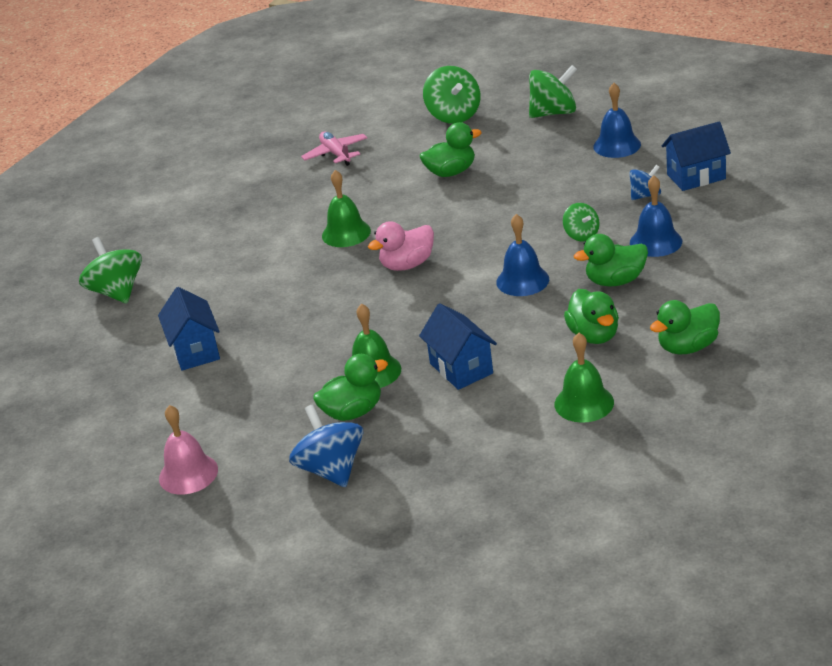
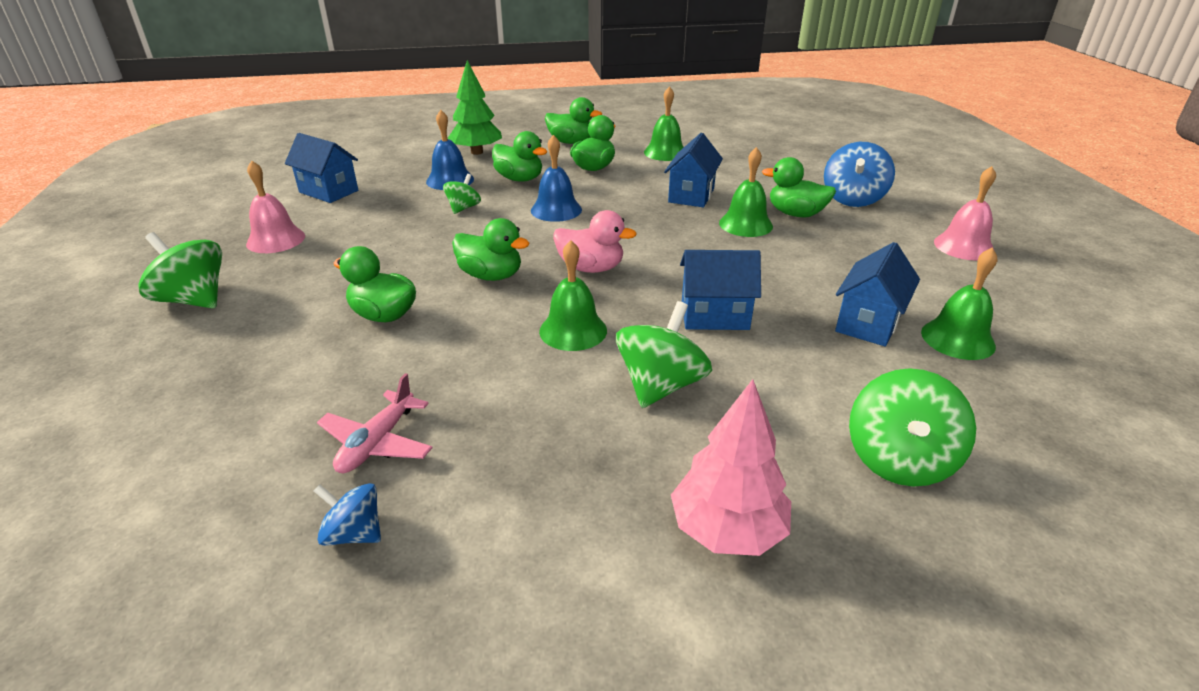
camera: 135 degrees left, 0 degrees up
(134, 378) = (957, 339): none -> green bell
(162, 225) = (727, 530): none -> pink tree
(287, 292) = (714, 316): none -> blue house
(450, 221) = (491, 276): none -> green duck
(454, 115) = (210, 377): green spinning top -> green spinning top (660, 385)
(617, 145) = (276, 240): blue bell -> pink bell
(645, 195) = (375, 202): blue spinning top -> blue spinning top (354, 533)
(720, 275) = (477, 152): none -> green tree

